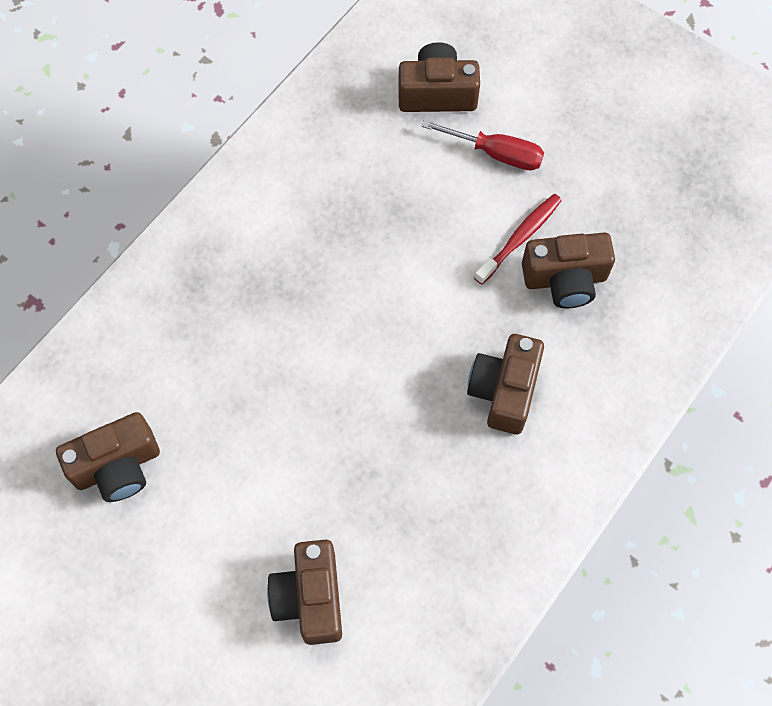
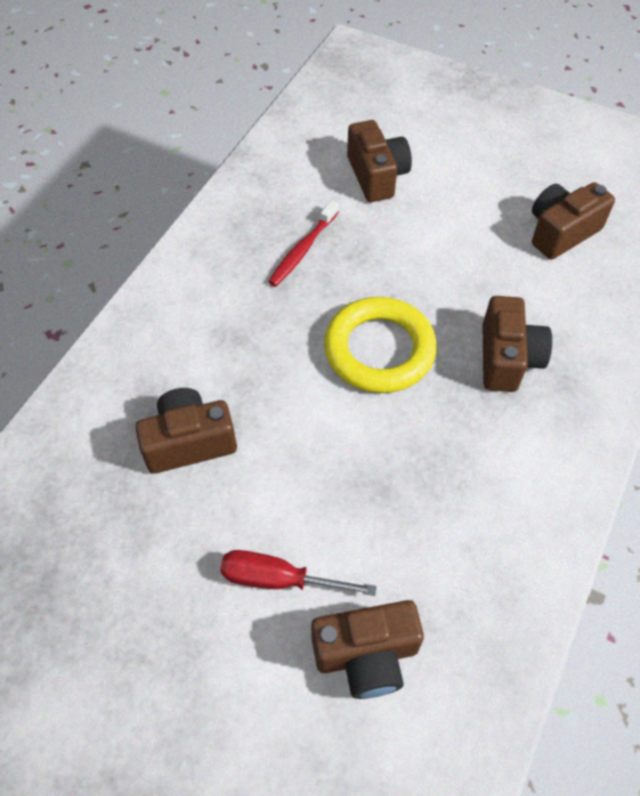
camera: 170 degrees right, 10 degrees down
(367, 346) = (379, 350): none -> yellow ring
(504, 391) = (243, 332): brown camera -> brown camera (507, 358)
(519, 238) = (241, 479): red toothbrush -> red toothbrush (303, 249)

